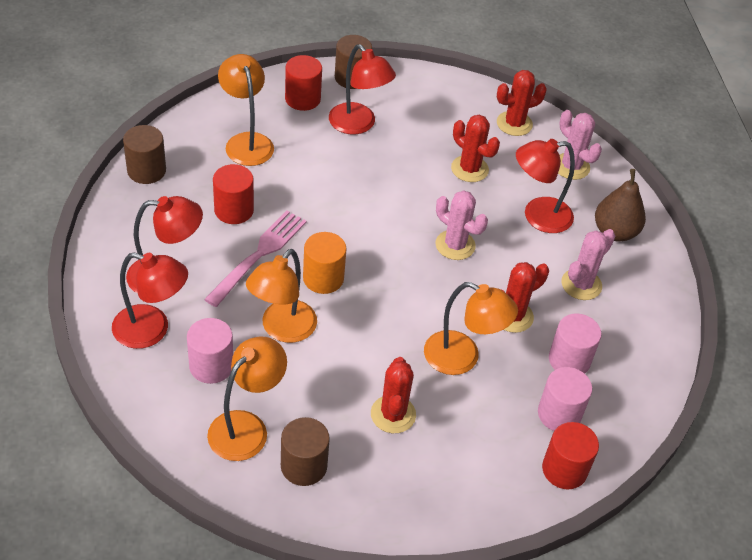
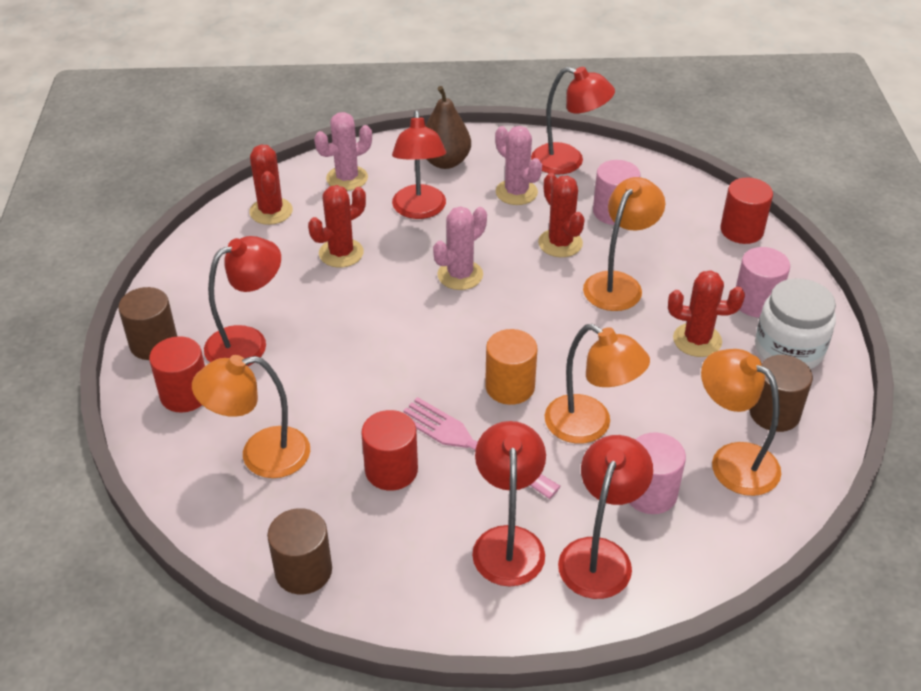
camera: 80 degrees left, 5 degrees down
(389, 489) = (789, 349): none -> white jar
(559, 414) = (679, 226): pink cylinder -> pink cylinder (756, 302)
(642, 326) = (568, 162): none -> red lamp

